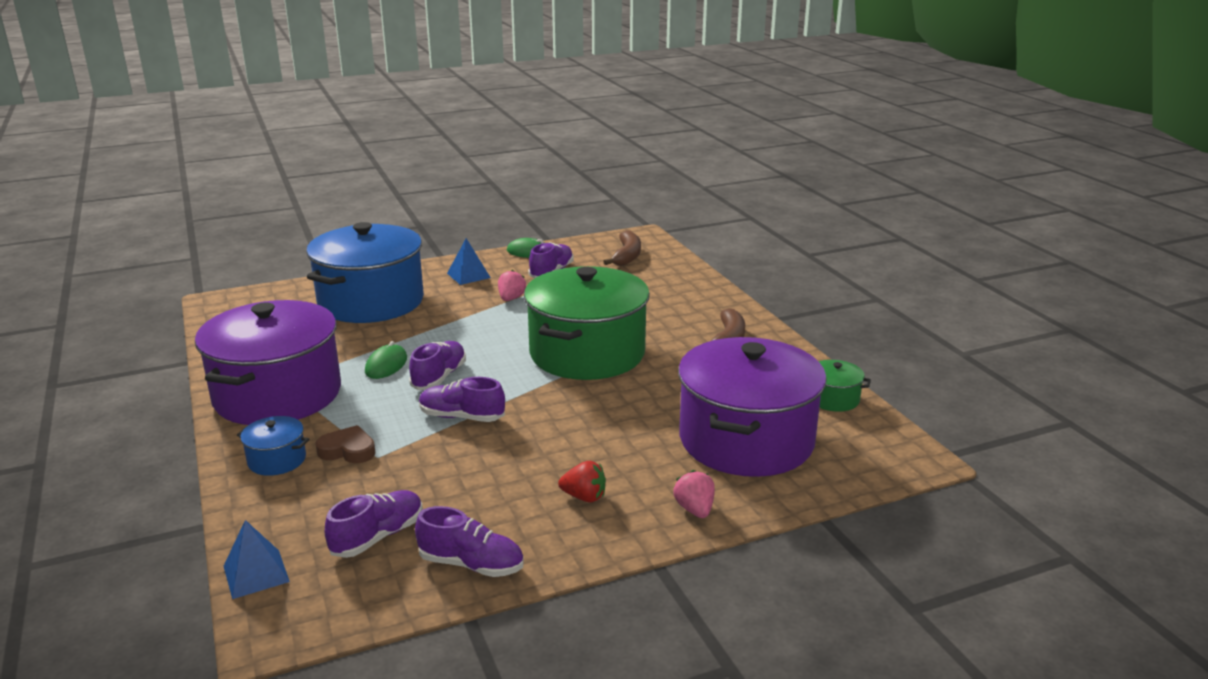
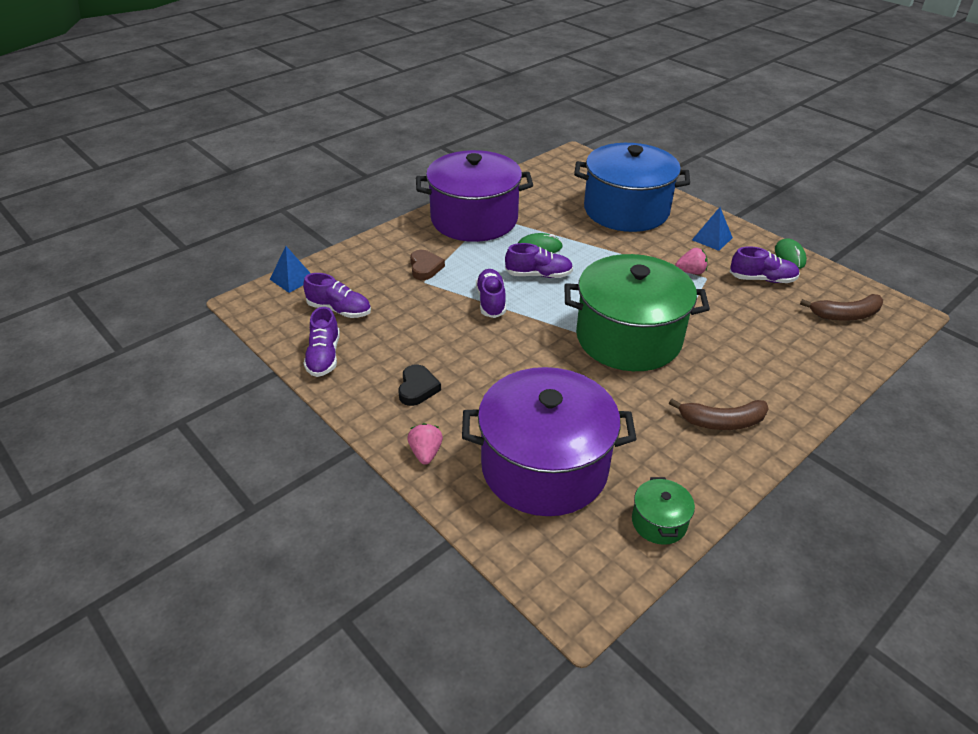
camera: 70 degrees right, 15 degrees up
(277, 460) = (402, 246): blue pot -> none
(584, 497) = (417, 388): red strawberry -> black heart
(695, 509) = (426, 453): pink strawberry -> pink strawberry turned 60 degrees counterclockwise

